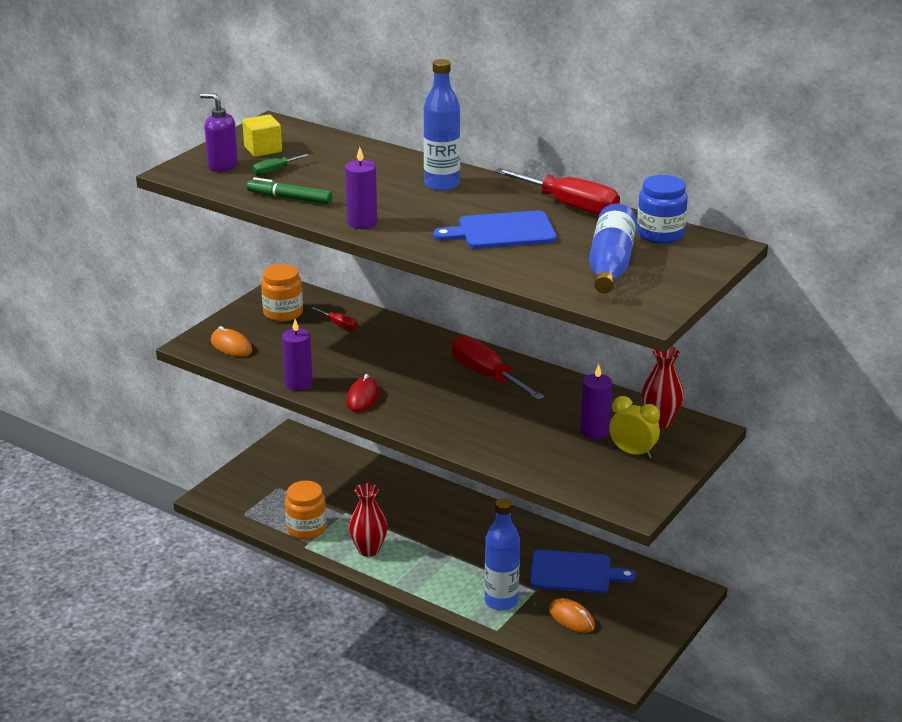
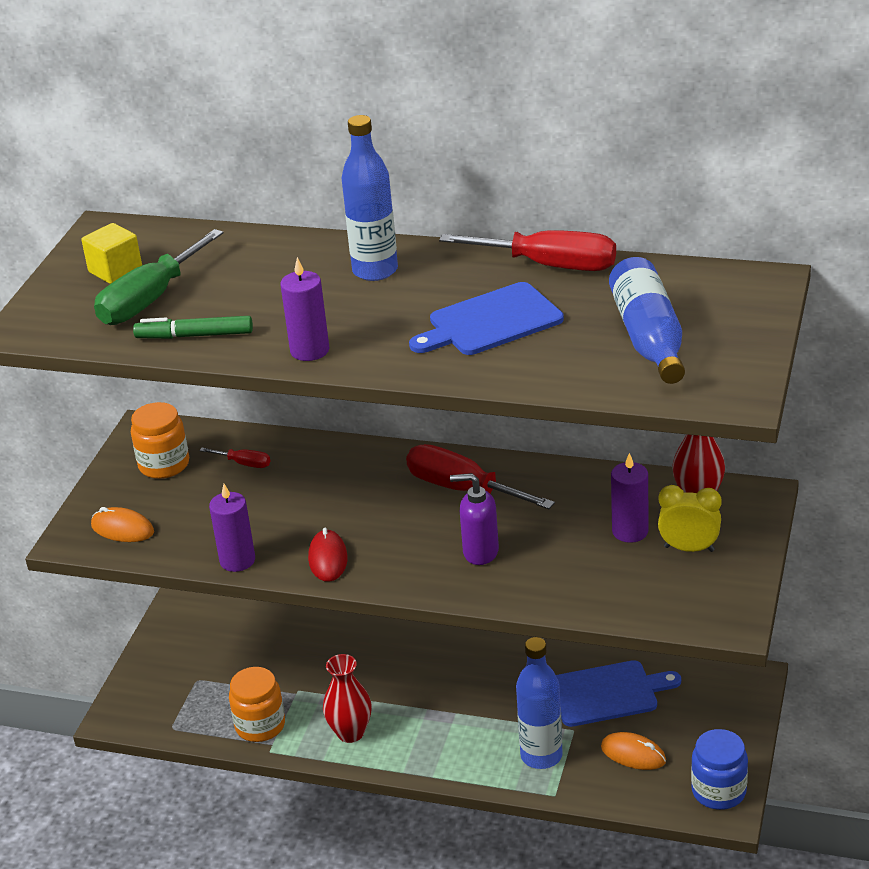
camera: 15 degrees left, 5 degrees up
(222, 166) = (77, 307): purple soap dispenser -> purple soap dispenser (480, 552)
(274, 171) = (150, 300): green screwdriver -> green screwdriver, size x2.11
(660, 234) = (680, 281): blue jar -> blue jar (718, 791)

